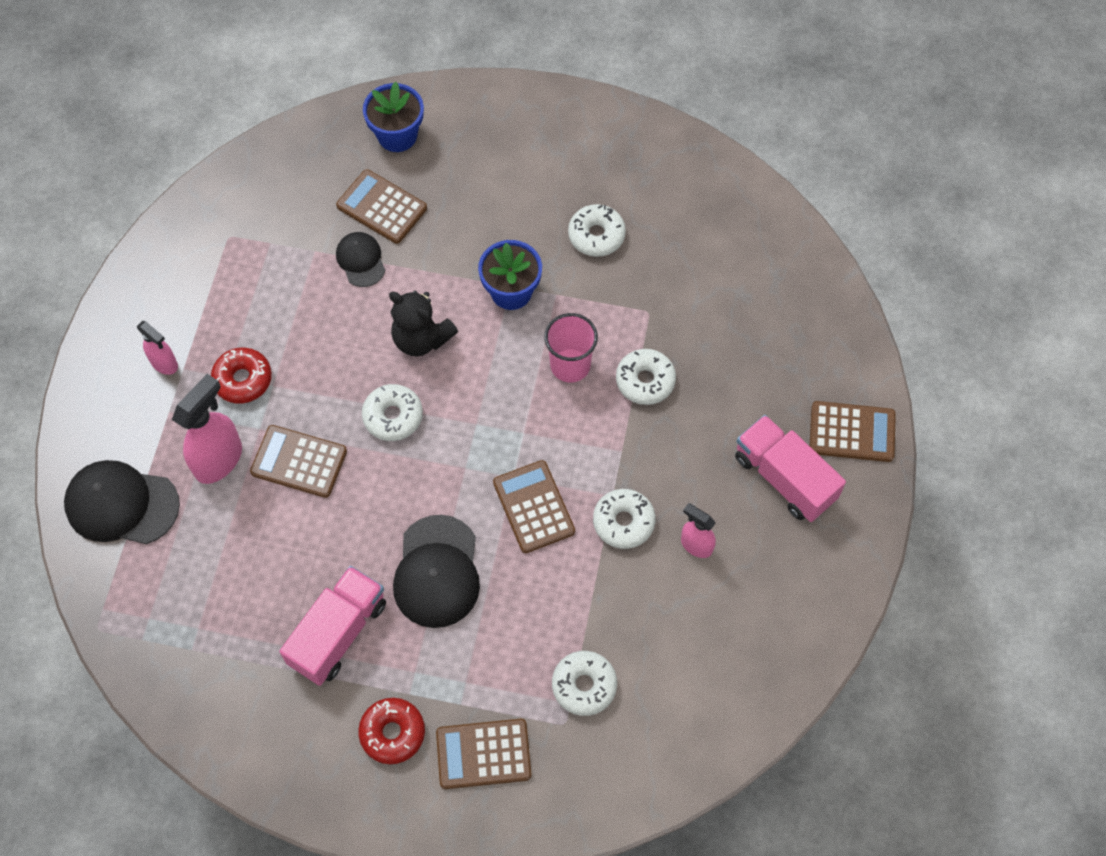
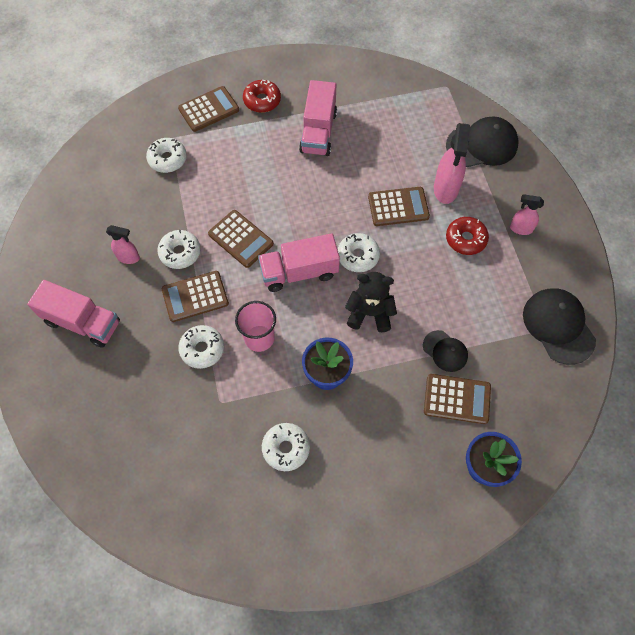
camera: 155 degrees right, 0 degrees up
(437, 572) = (280, 182): black cap -> black cap (558, 326)
(479, 427) = (299, 272): none -> pink truck
(852, 432) = (42, 374): brown calculator -> brown calculator (195, 296)

